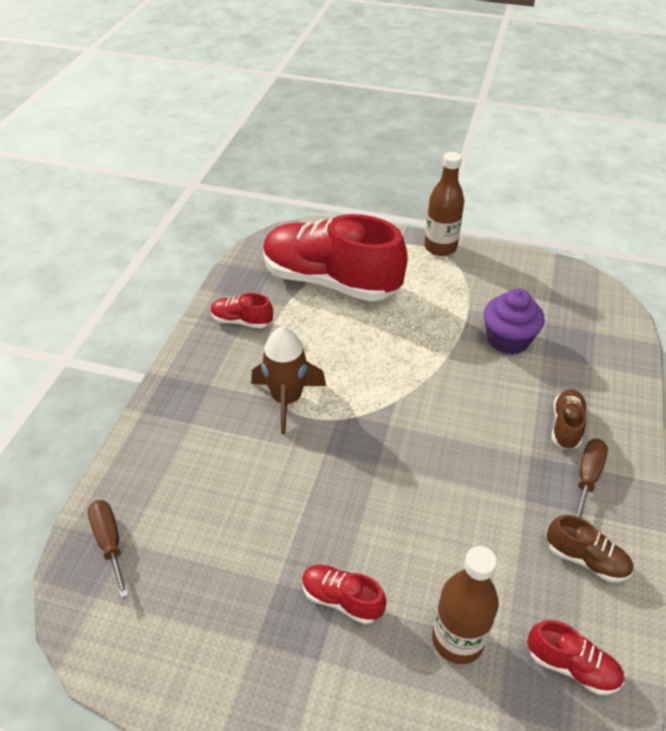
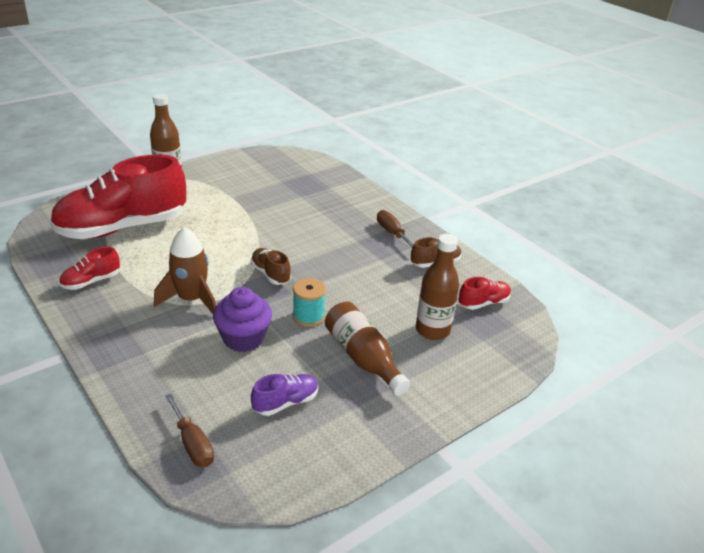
camera: 55 degrees left, 10 degrees down
(109, 542) = (192, 443): brown screwdriver -> brown screwdriver turned 135 degrees counterclockwise
(216, 576) = (285, 402): none -> purple shoe
(341, 599) = (363, 358): red shoe -> brown bottle
(357, 504) = (308, 316): none -> turquoise spool
(508, 340) = (274, 199): purple cupcake -> purple cupcake (243, 338)
(566, 426) = (355, 219): brown shoe -> brown shoe (270, 274)

